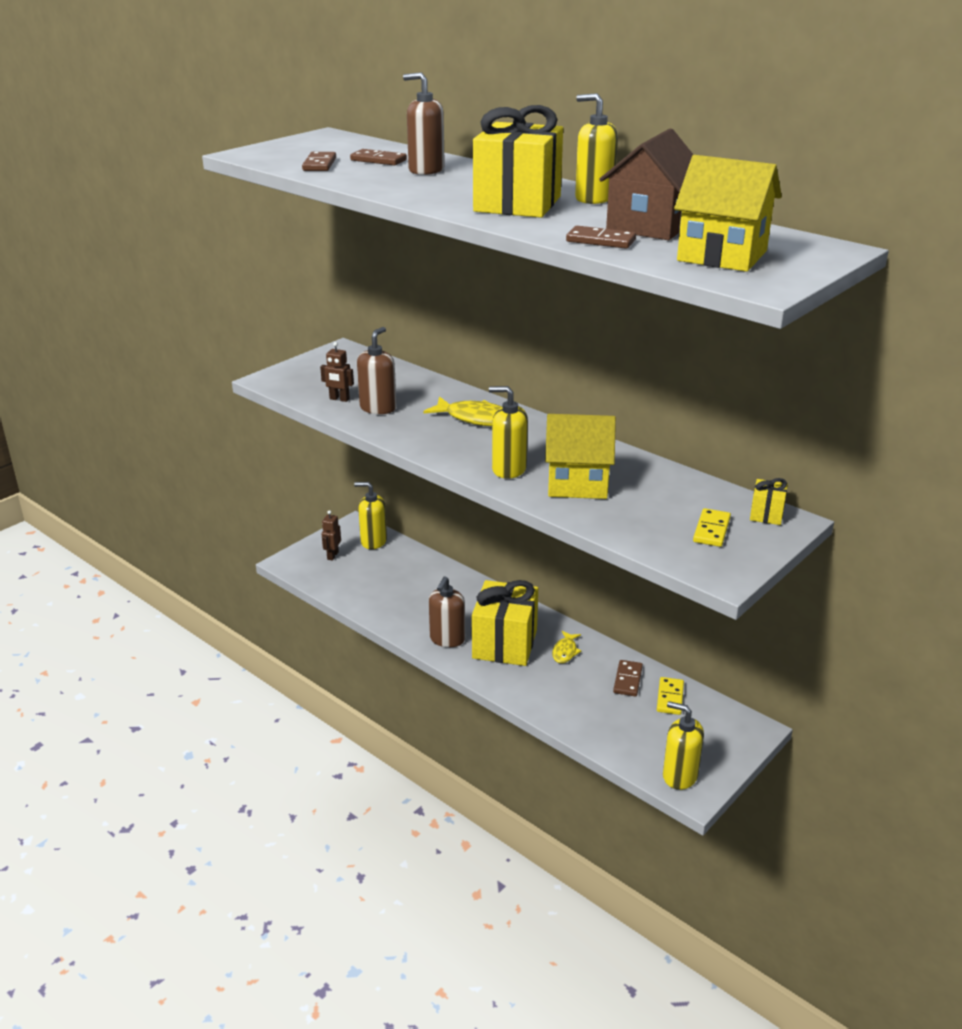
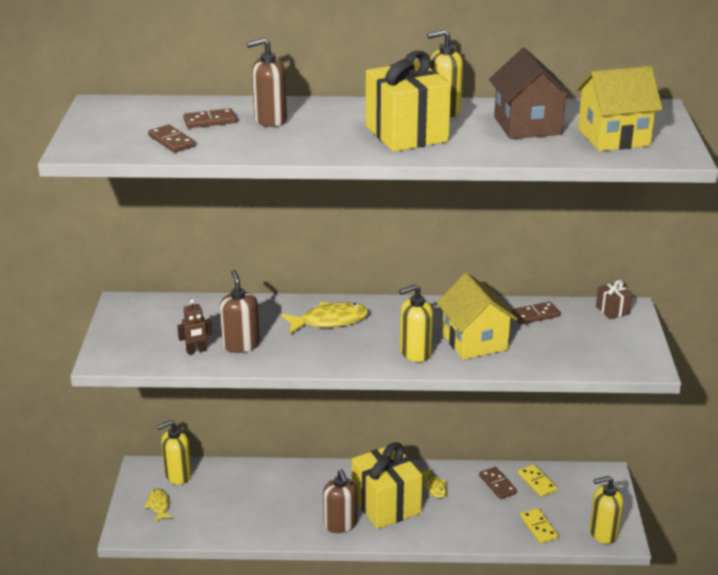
camera: 40 degrees left, 0 degrees up
(332, 555) = (158, 505): brown robot -> yellow fish
(577, 483) = (474, 342): yellow house -> yellow house turned 75 degrees counterclockwise
(601, 241) = (524, 150): brown domino -> brown domino (535, 315)
(711, 530) = (599, 337): yellow domino -> yellow domino (538, 527)
(766, 514) = (612, 310): yellow gift -> brown gift

